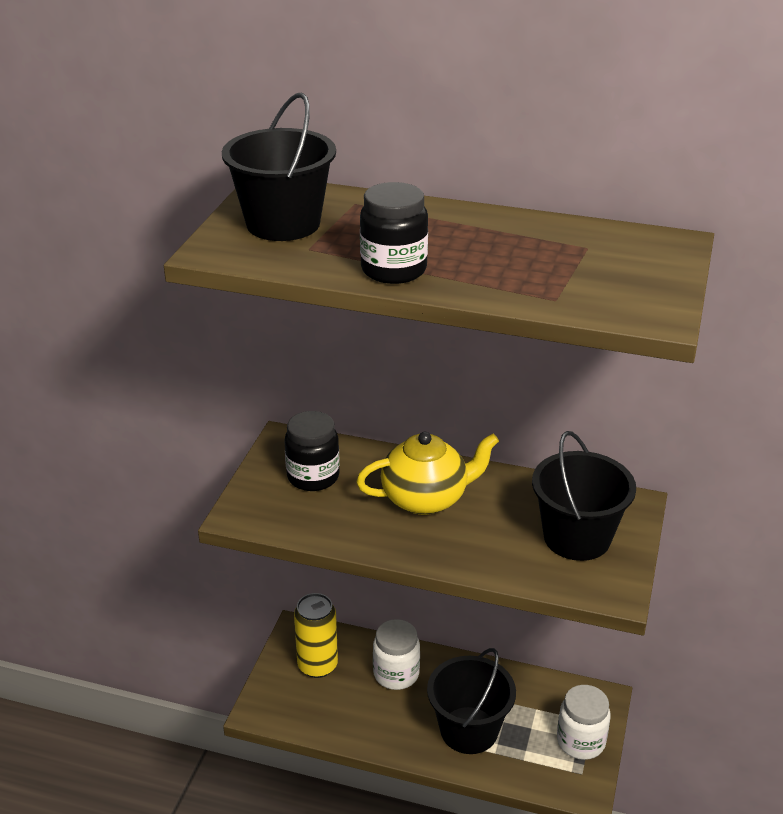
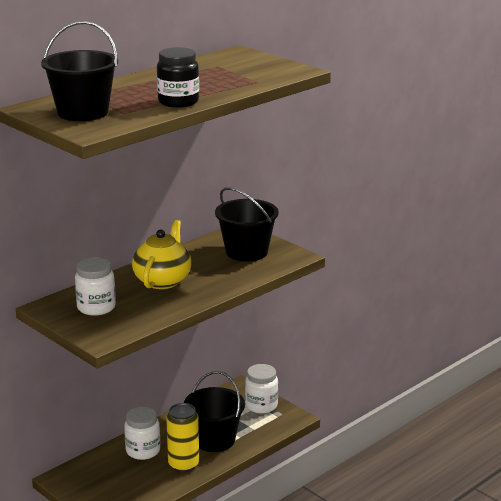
camera: 60 degrees left, 10 degrees down
(313, 477) = (96, 307): black jar -> white jar
(317, 665) = (100, 479): yellow can -> yellow can (183, 465)

